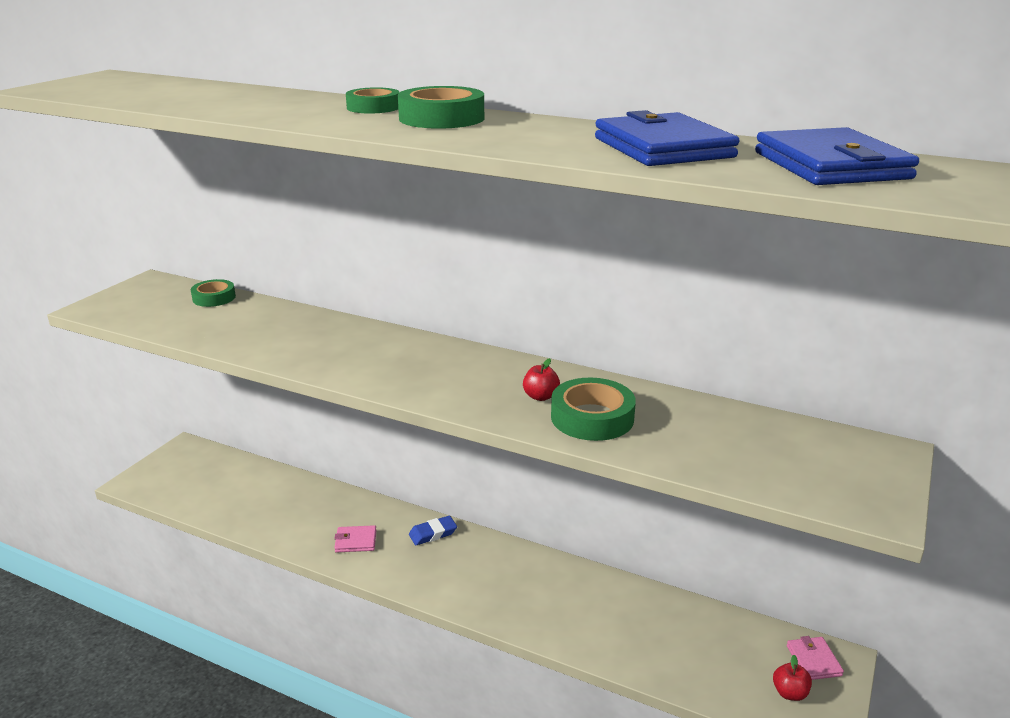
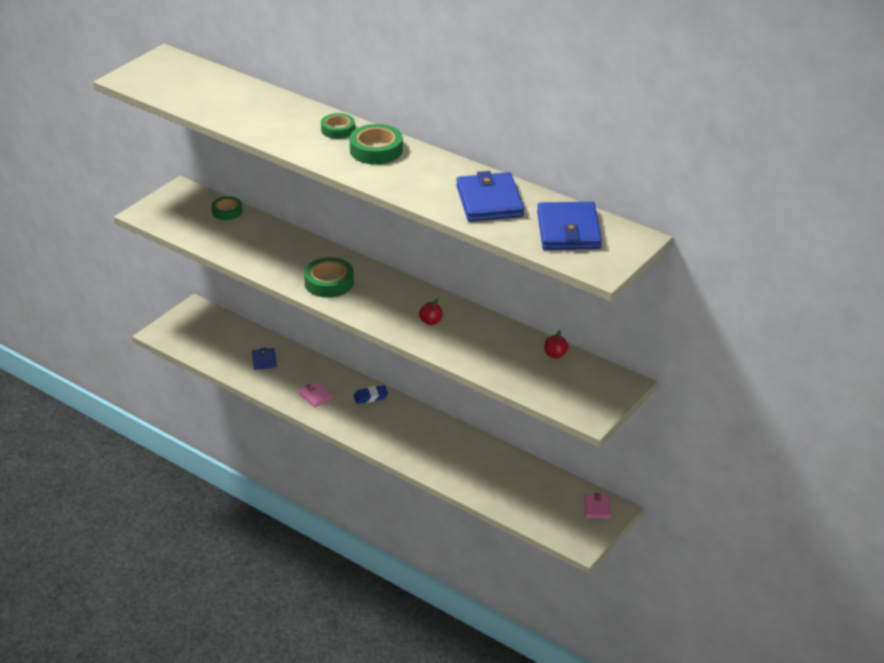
camera: 10 degrees right, 10 degrees up
(279, 501) = (264, 360): none -> blue wallet
(356, 541) = (315, 396): pink wallet -> pink wallet turned 45 degrees clockwise
(592, 418) = (457, 340): green tape -> green tape (329, 282)
(789, 693) = (571, 523): red apple -> red apple (555, 355)

